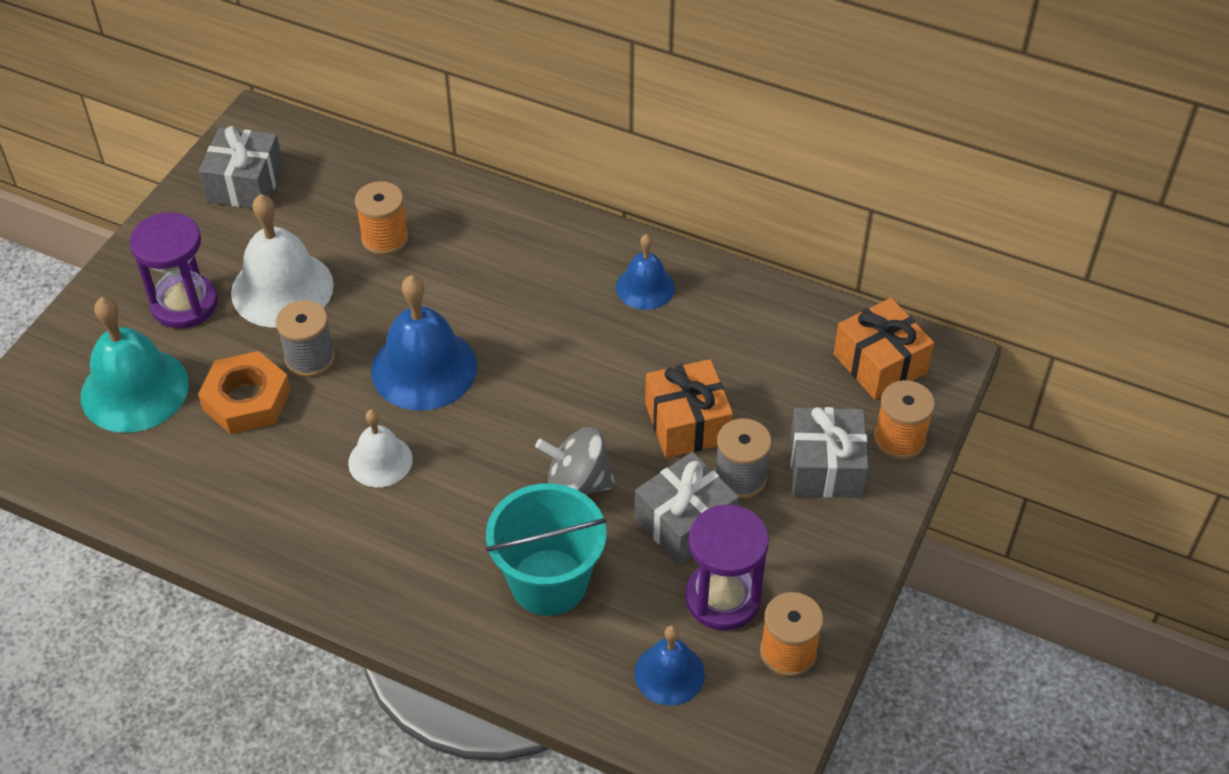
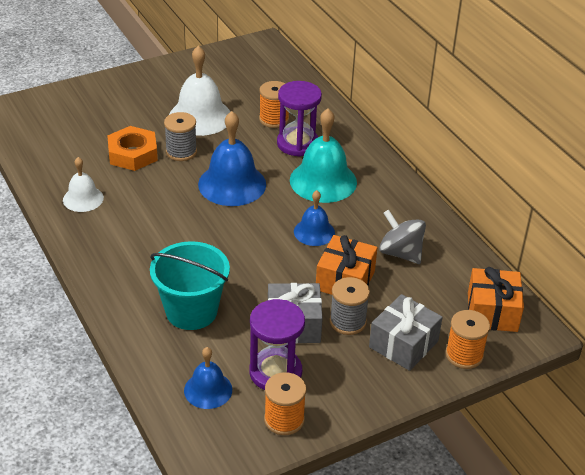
camera: 35 degrees right, 10 degrees down
(134, 390) = (87, 124): turquoise bell -> turquoise bell (323, 181)
(184, 304) = (148, 101): purple hourglass -> purple hourglass (297, 144)
(245, 184) = (230, 65): grey gift -> none
(380, 461) = (167, 212): white bell -> white bell (83, 198)
(577, 484) = (254, 276): grey spinning top -> grey spinning top (400, 253)
(645, 287) = (390, 206): blue bell -> blue bell (314, 232)

